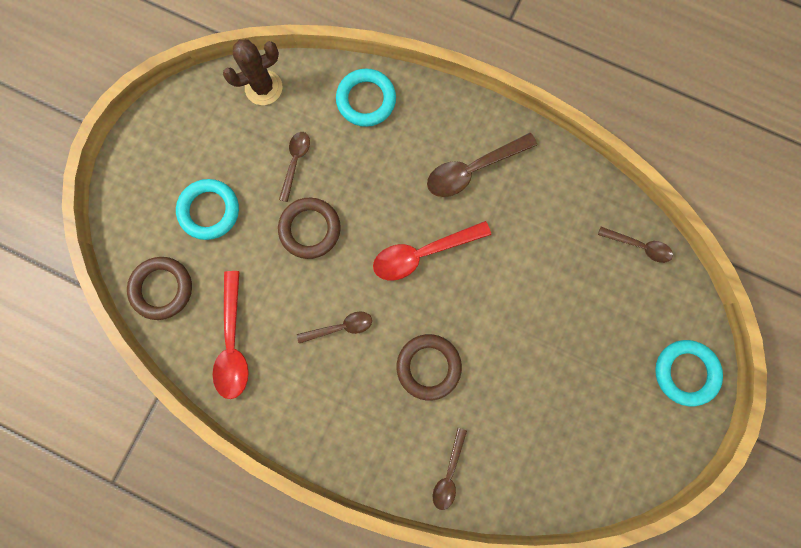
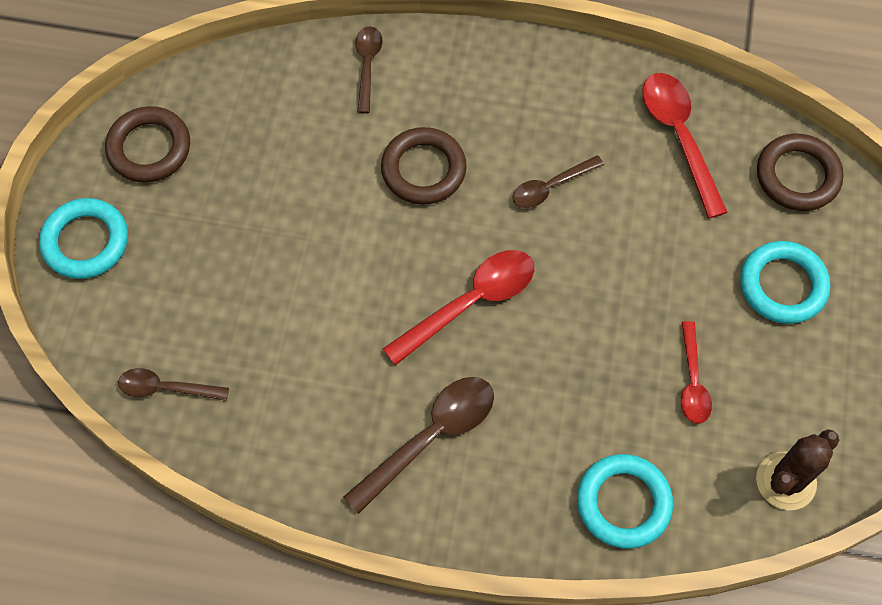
camera: 165 degrees right, 15 degrees down
(295, 162) = (692, 381): brown spoon -> red spoon
(310, 229) = (636, 295): brown ring -> brown ring (149, 148)

